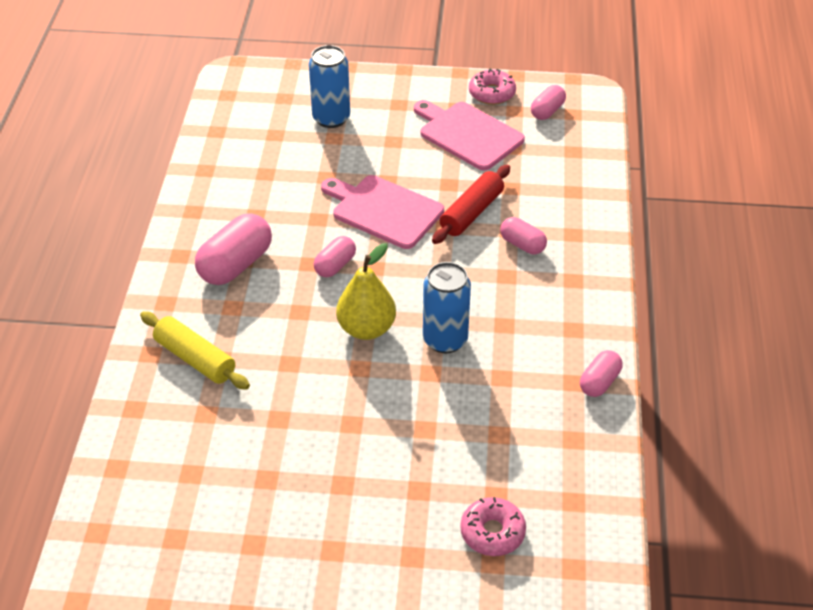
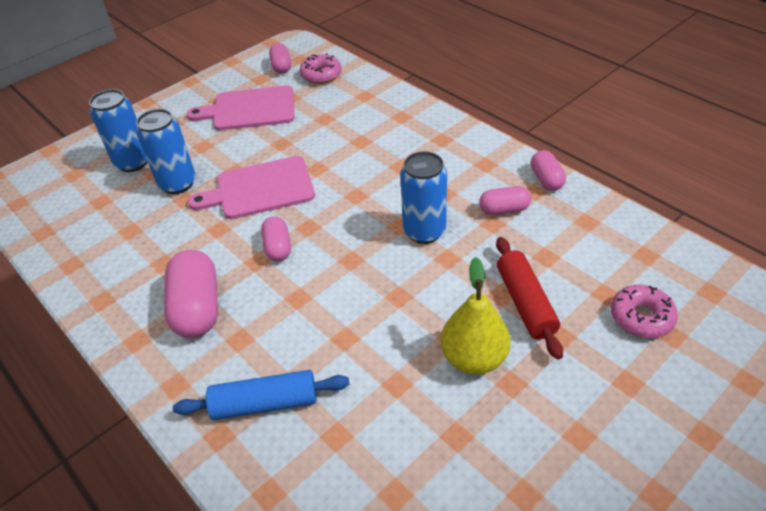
camera: 45 degrees left, 0 degrees up
(195, 359) = (265, 403): yellow rolling pin -> blue rolling pin
(337, 160) = (178, 184): none -> blue can
(366, 329) = (363, 268): yellow pear -> yellow pear (474, 358)
(471, 212) = (321, 148): red rolling pin -> red rolling pin (525, 303)
(492, 93) = (230, 79): pink donut -> pink donut (321, 75)
(522, 245) = (382, 143): pink capsule -> pink capsule (504, 210)

